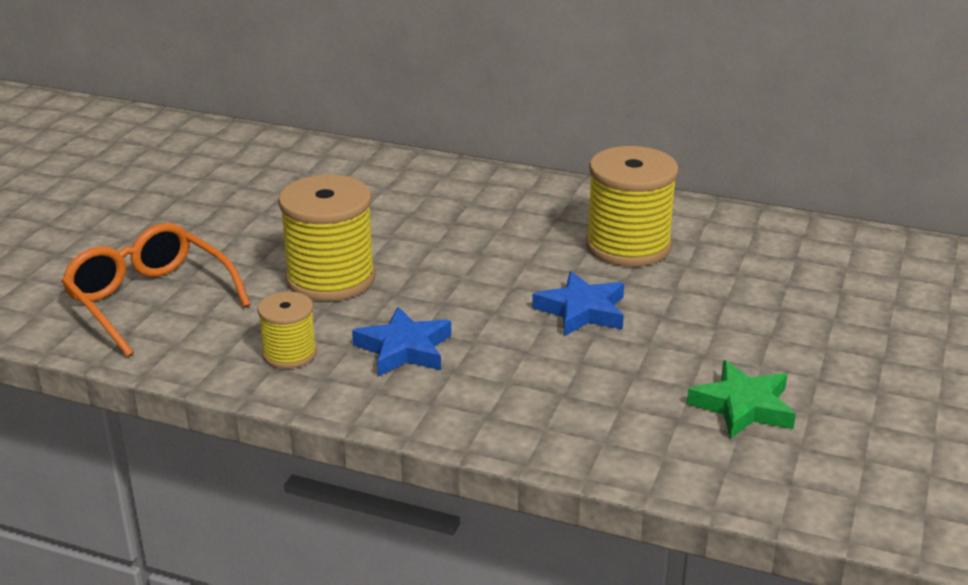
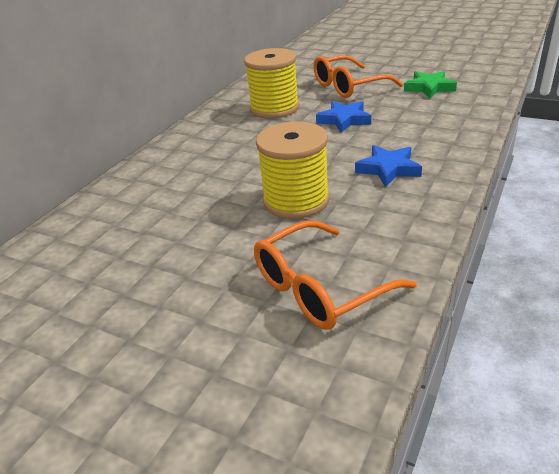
camera: 80 degrees left, 5 degrees up
(289, 354) = (398, 210): yellow spool -> none
(738, 313) = (348, 86): none -> orange glasses

